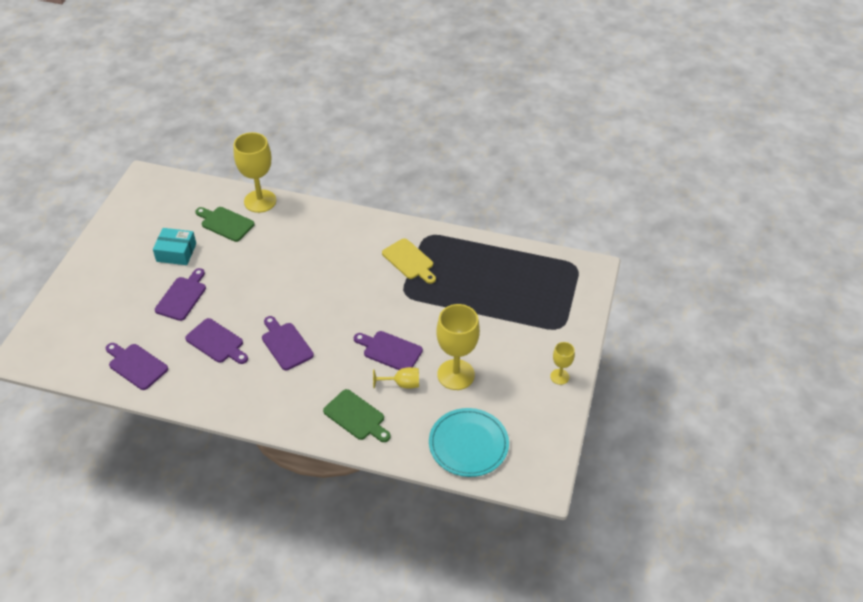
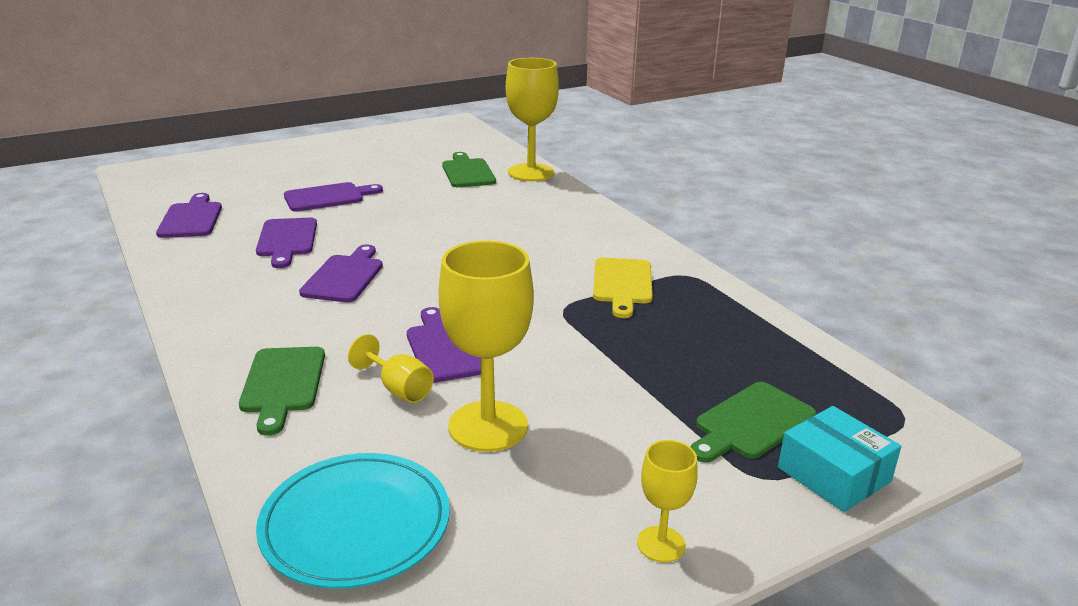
camera: 45 degrees right, 20 degrees down
(176, 252) = (385, 170): turquoise box -> turquoise box (834, 474)
(534, 305) = (751, 423): none -> green cutting board

